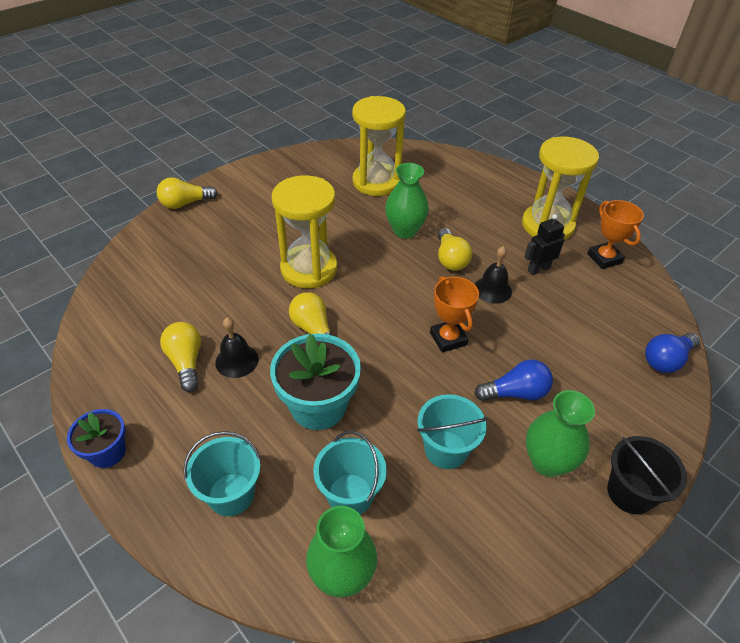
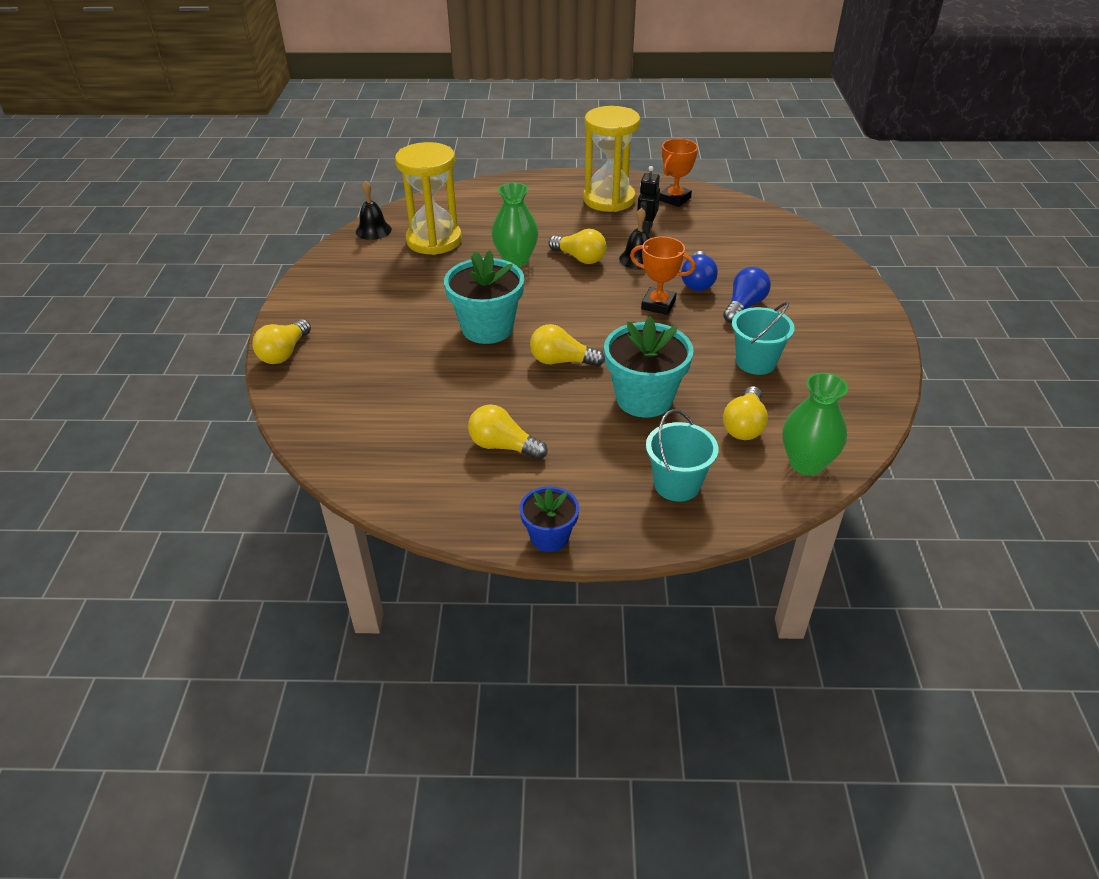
camera: 45 degrees left, 5 degrees down
(237, 360) = (540, 417): black bell -> black bell (373, 230)
(309, 269) = (487, 328): yellow hourglass -> turquoise flower pot
(350, 495) = (744, 425): turquoise bucket -> yellow light bulb
(547, 462) = (814, 327): green vase -> none
(604, 258) = (675, 199): orange trophy -> orange trophy turned 75 degrees counterclockwise
(630, 493) = (871, 311): black bucket -> none
(666, 360) = (791, 234): blue light bulb -> blue light bulb (697, 282)

